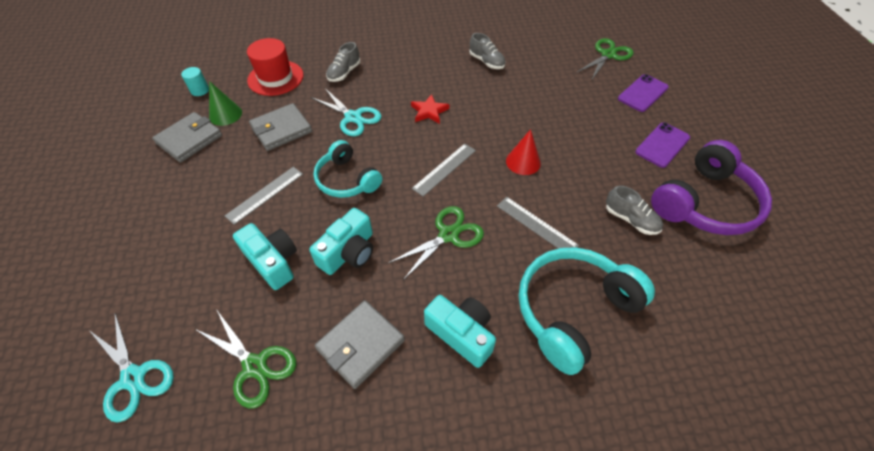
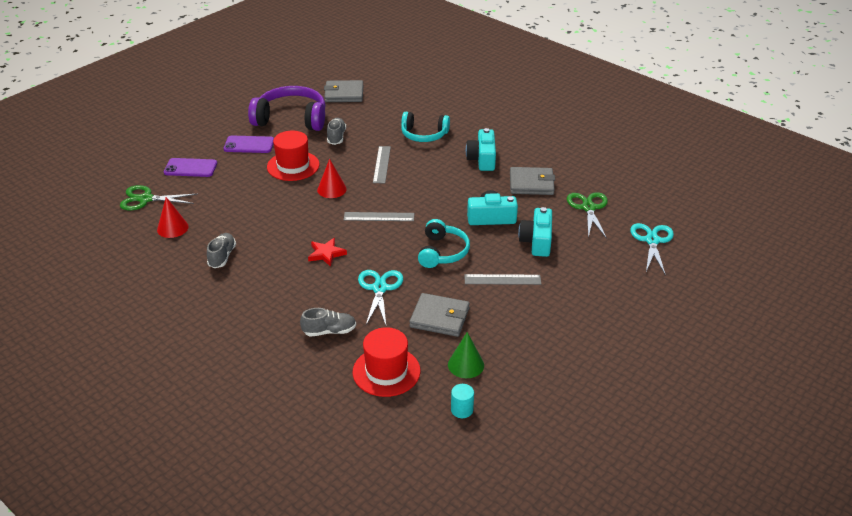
camera: 130 degrees left, 15 degrees down
(189, 139) = (514, 361): grey wallet -> grey wallet (344, 94)
(449, 235) = (430, 190): green scissors -> none
(551, 54) = (172, 228): none -> red cone
(573, 310) = (424, 135): turquoise headphones -> turquoise headphones, size x0.64
(592, 156) = (293, 166): none -> red hat

